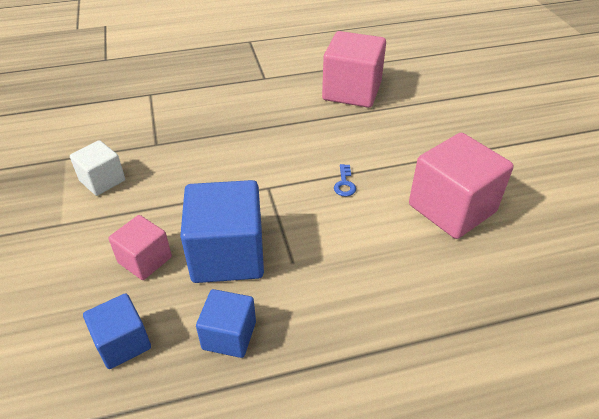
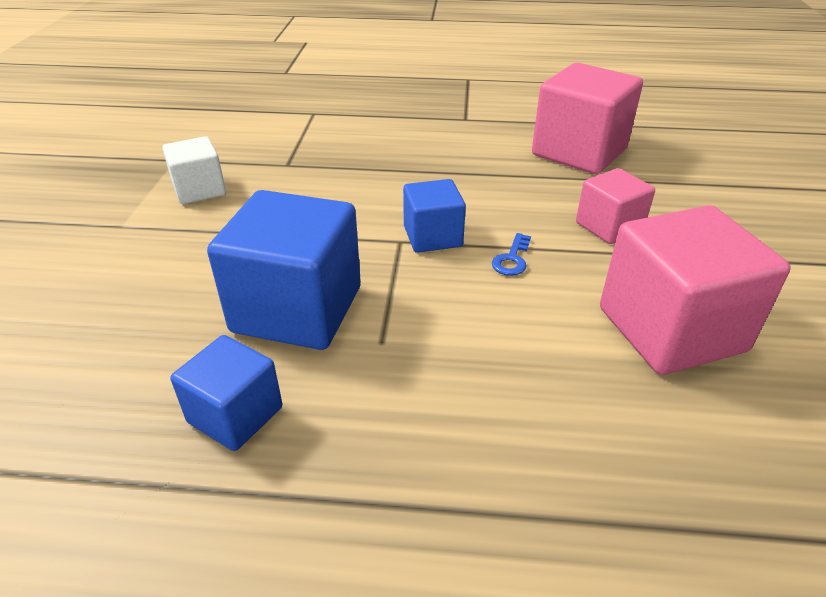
camera: 20 degrees right, 5 degrees down
(123, 343) = (94, 382): blue cube -> blue cube (432, 236)
(145, 260) = (189, 289): pink cube -> pink cube (609, 226)

